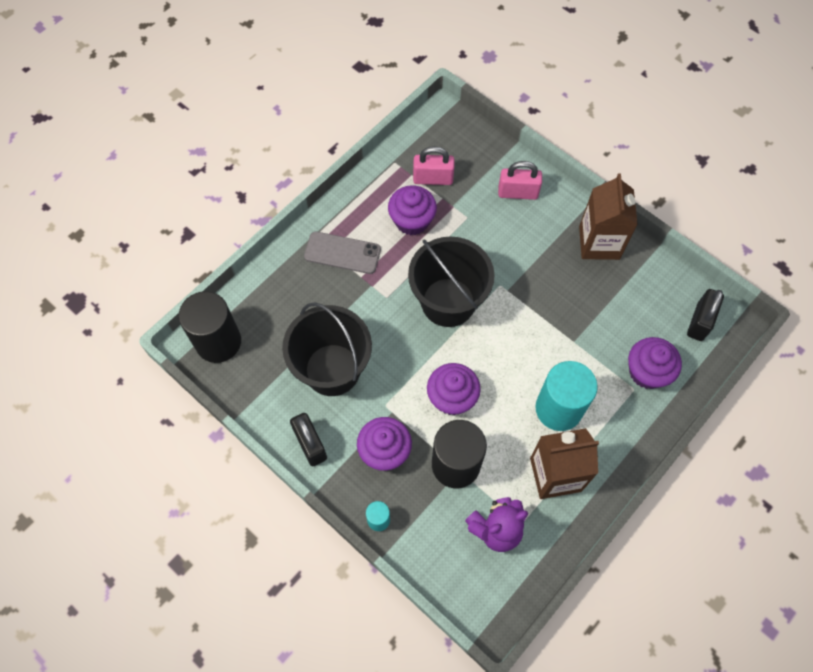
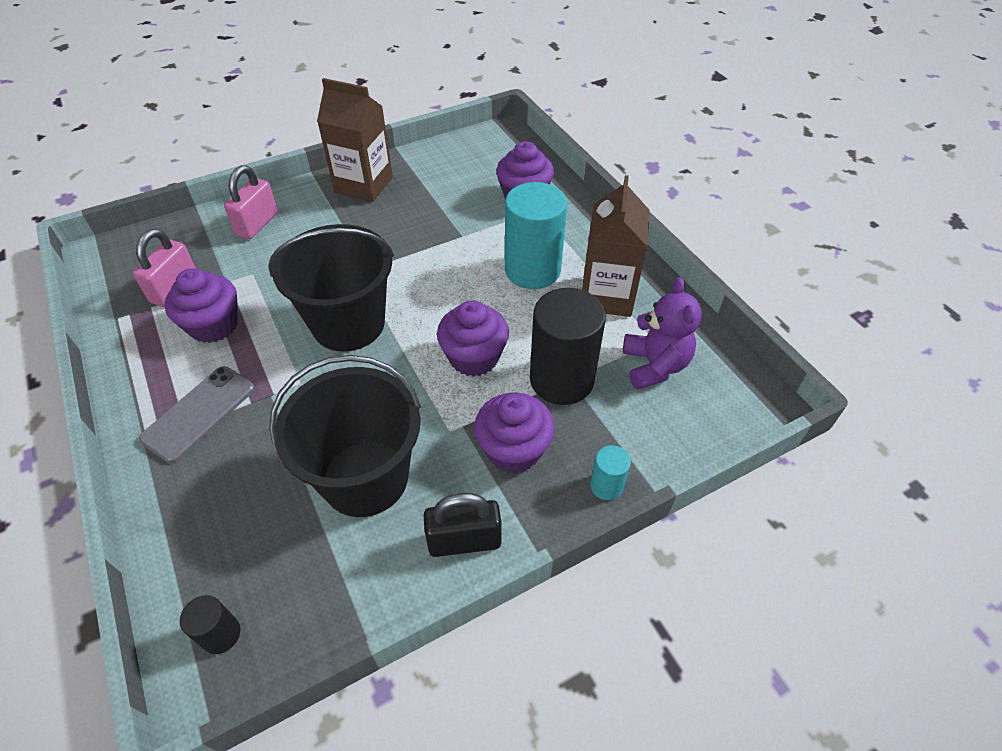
camera: 70 degrees left, 15 degrees down
(218, 342) = (221, 634): black cylinder -> black cylinder, size x0.46
(699, 322) = (491, 150): black padlock -> none

